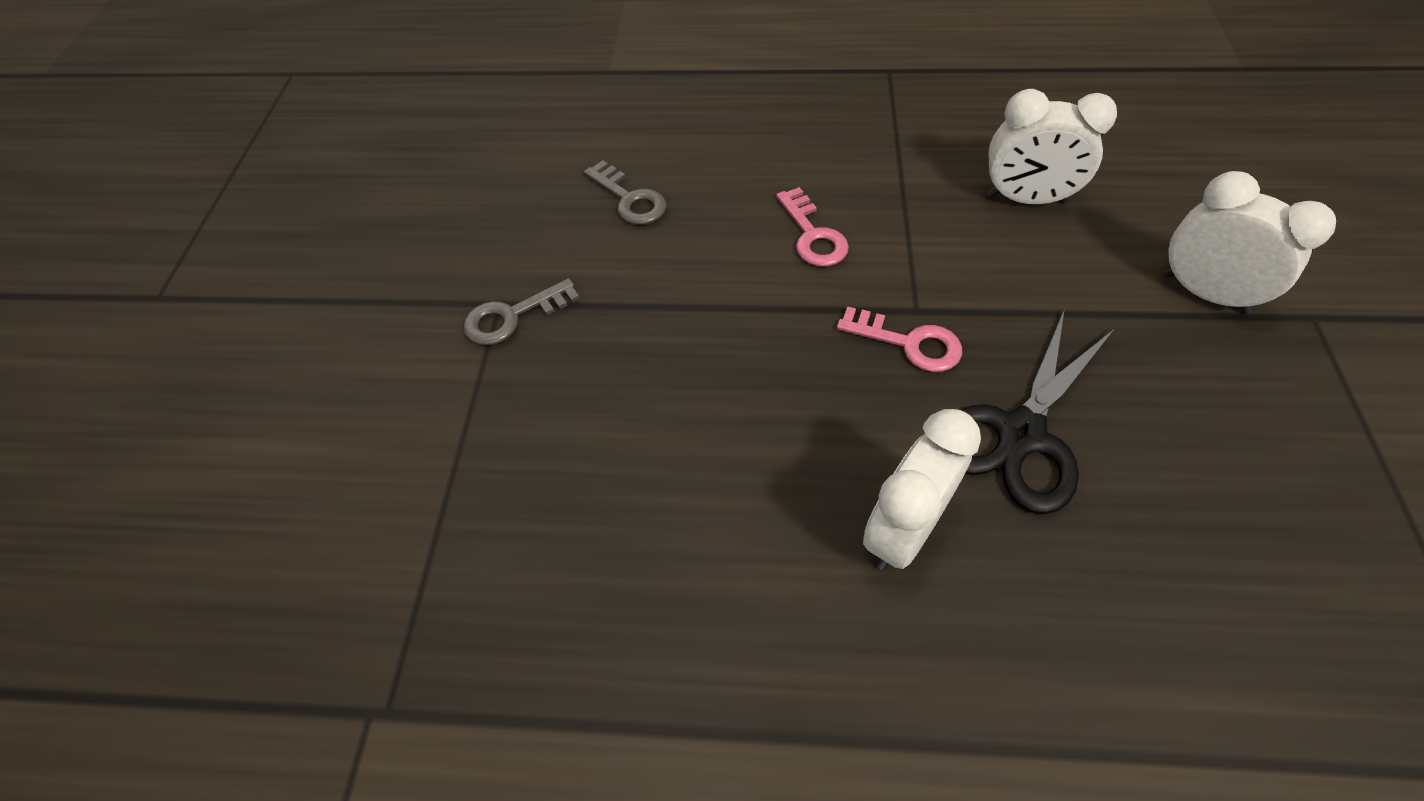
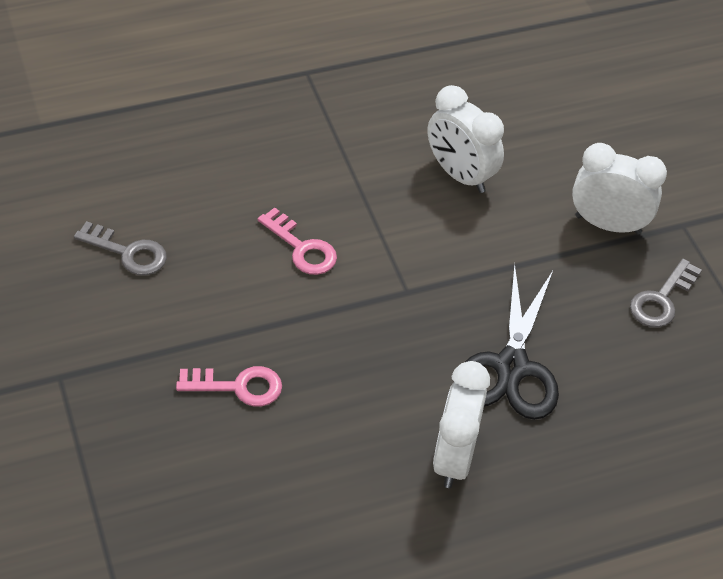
camera: 30 degrees left, 5 degrees down
(513, 316) = (78, 384): grey key -> grey key (661, 299)
(908, 343) = (410, 320): pink key -> pink key (238, 386)
(1026, 199) = (460, 175): white clock -> white clock turned 60 degrees clockwise

